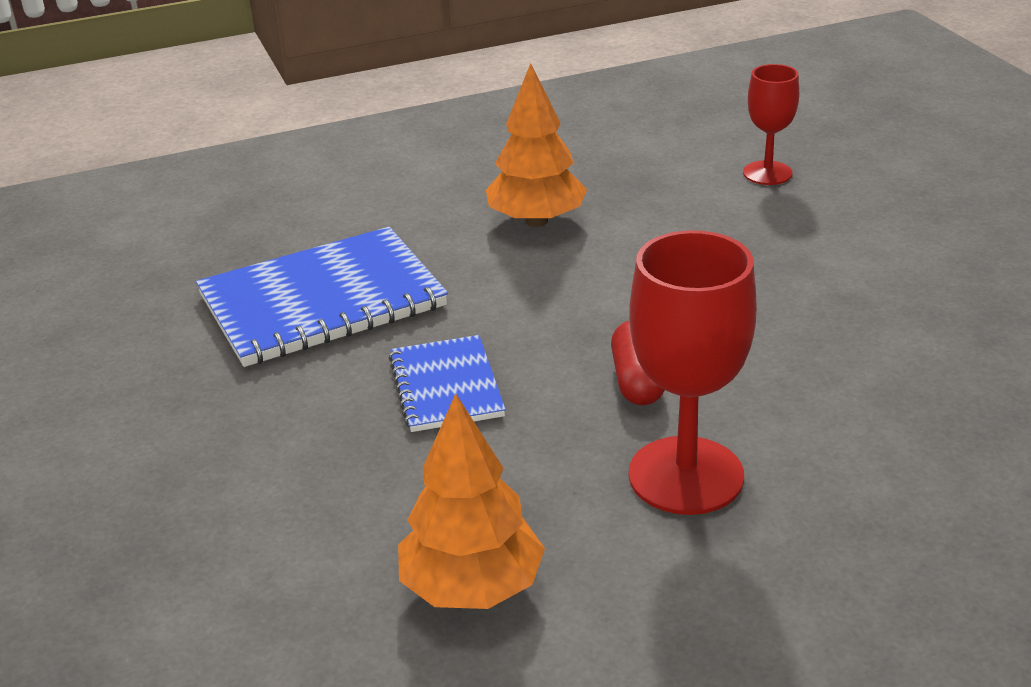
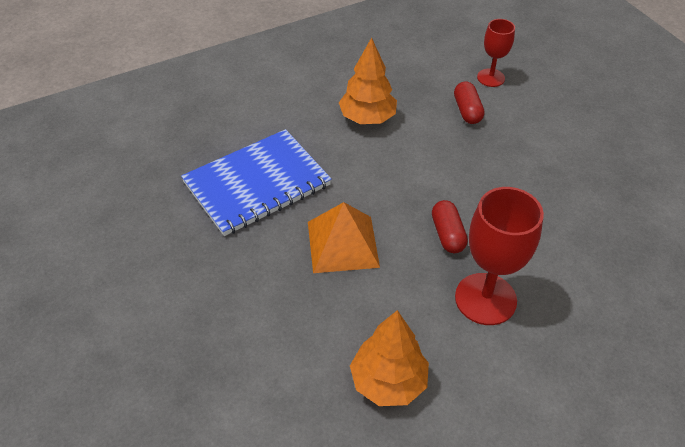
camera: 10 degrees left, 15 degrees up
(446, 386) = (343, 244): blue notebook -> orange pyramid
(714, 215) = (467, 111): none -> red capsule

